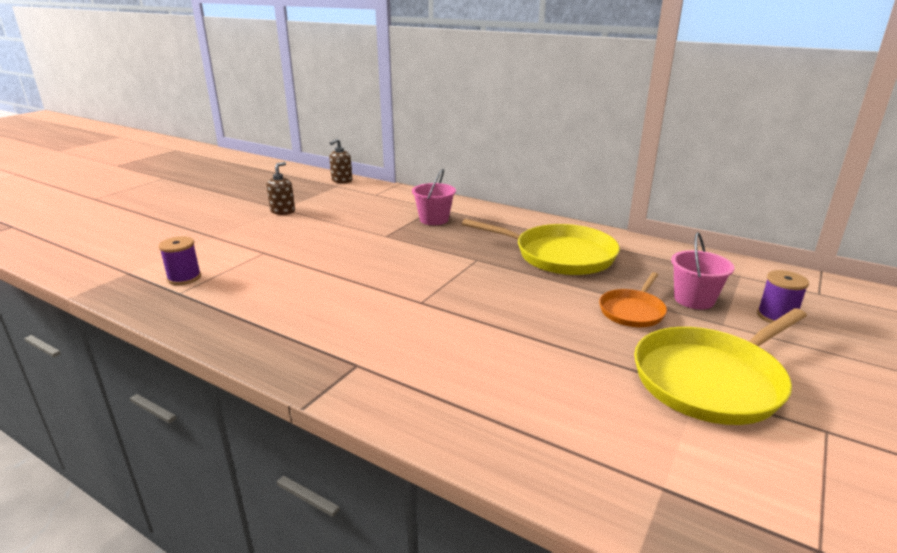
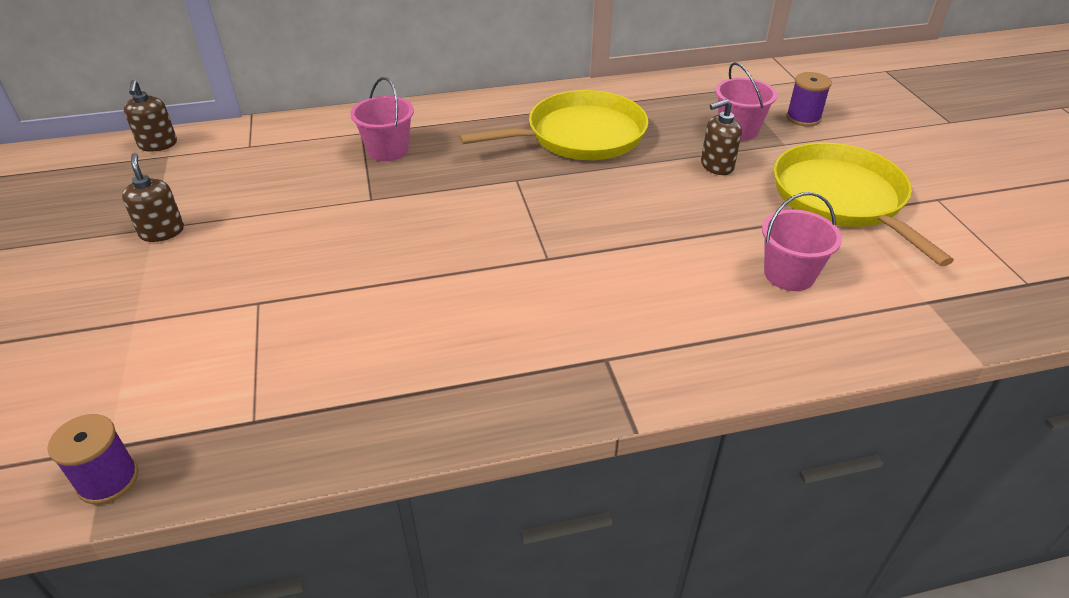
camera: 45 degrees left, 15 degrees up
(184, 278) = (216, 399): purple spool -> purple spool (108, 480)
(566, 397) = (789, 274): none -> pink bucket
(632, 311) = (716, 166): orange pan -> brown soap dispenser
(711, 379) = (841, 199): yellow pan -> yellow pan turned 150 degrees clockwise

